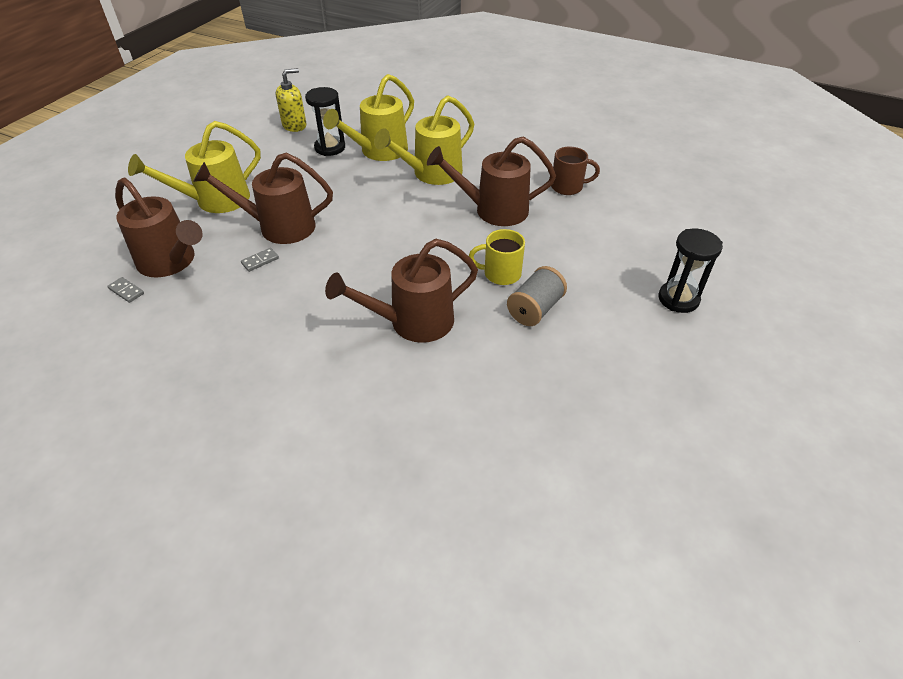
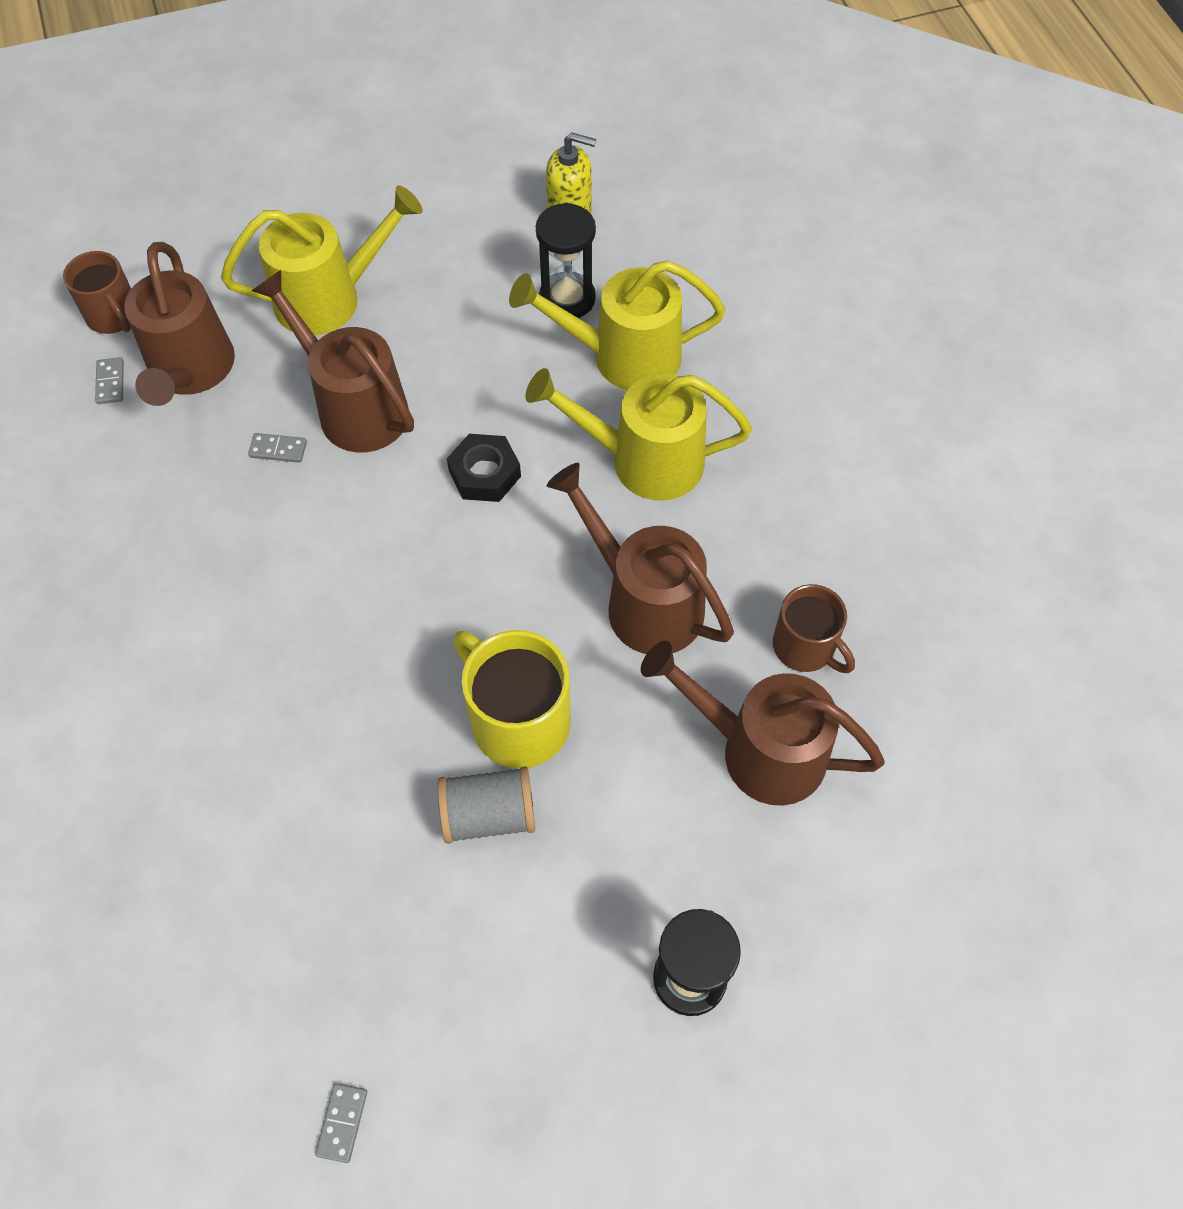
camera: 45 degrees right, 15 degrees up
(94, 268) = (114, 316): none -> brown mug
(214, 201) = (331, 298): yellow watering can -> yellow watering can turned 150 degrees clockwise
(372, 213) = (484, 474): none -> black nut
(412, 322) = (331, 699): brown watering can -> brown watering can (757, 749)
(501, 274) = (518, 720): yellow mug -> yellow mug, size x1.54
(638, 455) = (342, 1123): none -> grey domino

